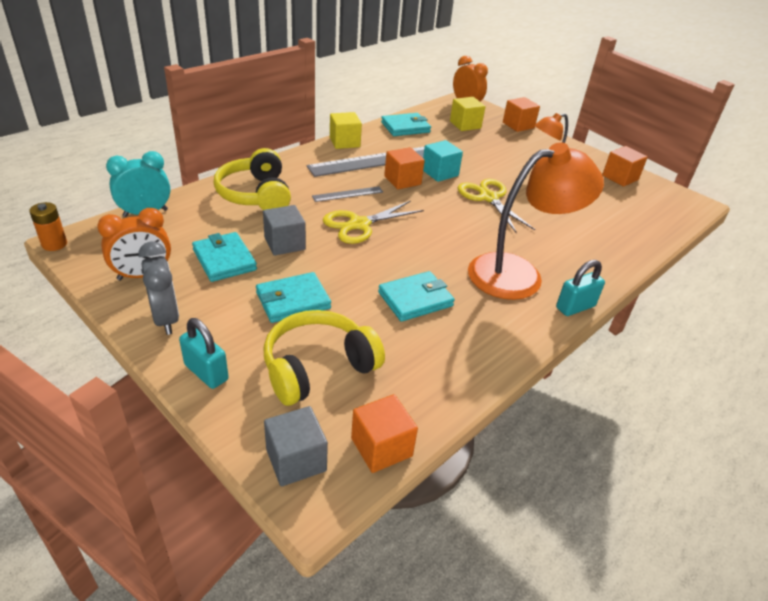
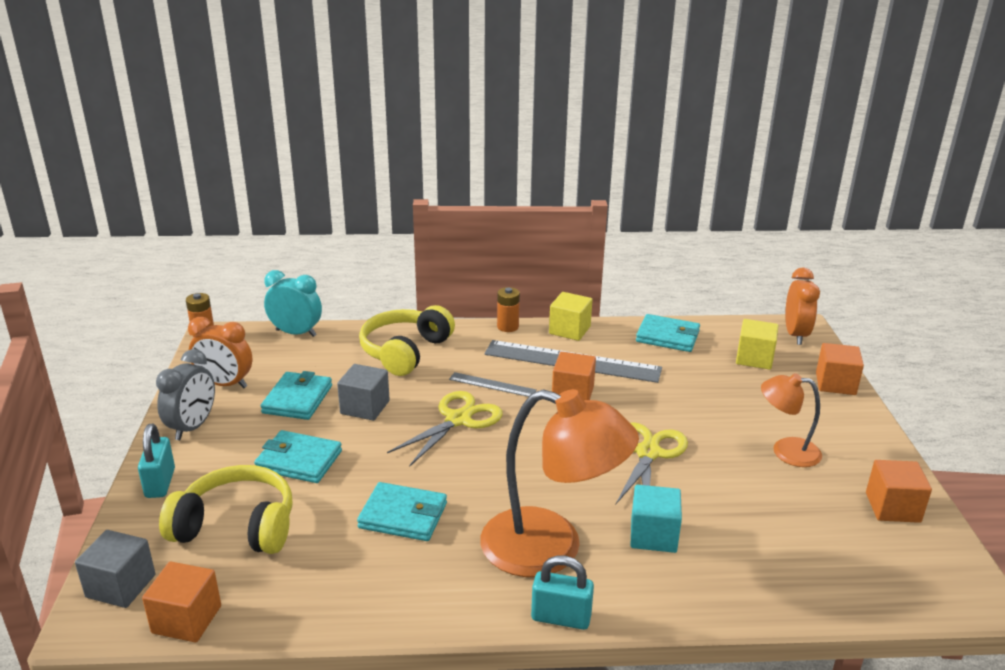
camera: 45 degrees right, 10 degrees down
(302, 153) = (508, 327): none -> orange battery
(359, 225) = (458, 420): yellow scissors -> yellow scissors turned 120 degrees clockwise
(440, 173) = (630, 402): turquoise cube -> turquoise cube (653, 535)

